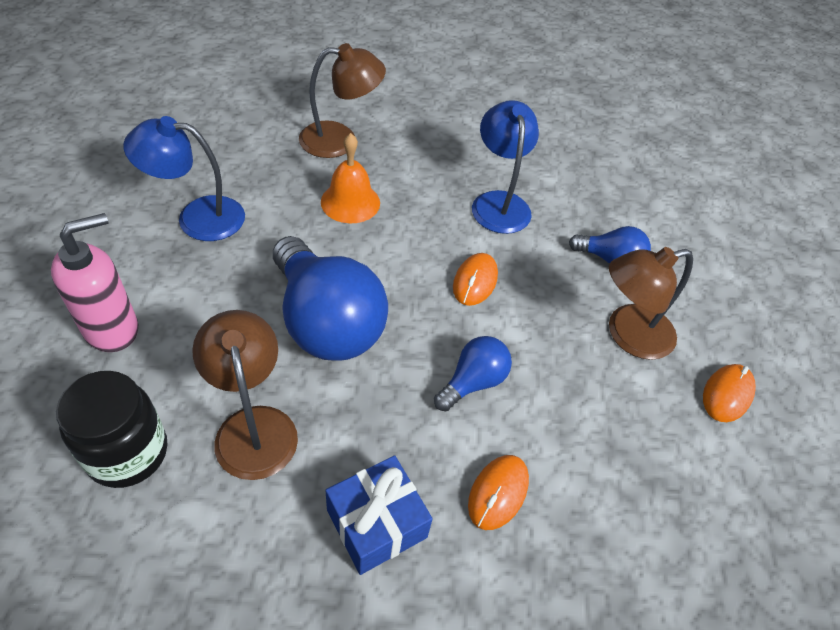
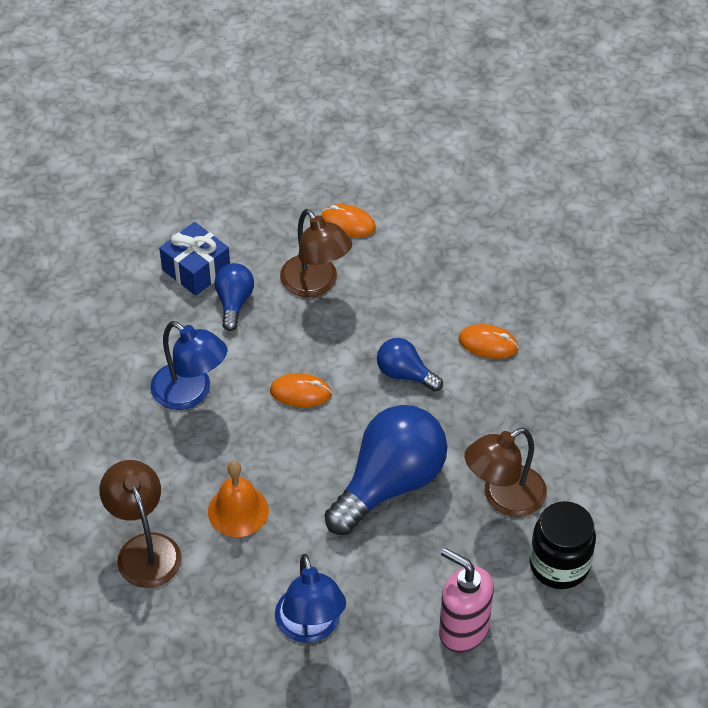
camera: 100 degrees left, 0 degrees up
(376, 523) = (540, 404): blue gift -> blue gift (196, 269)
(499, 203) = (190, 393): blue lamp -> blue lamp turned 120 degrees counterclockwise

